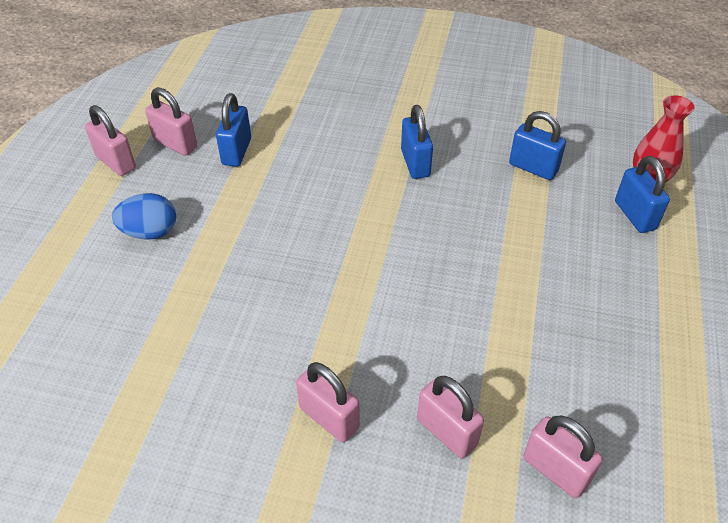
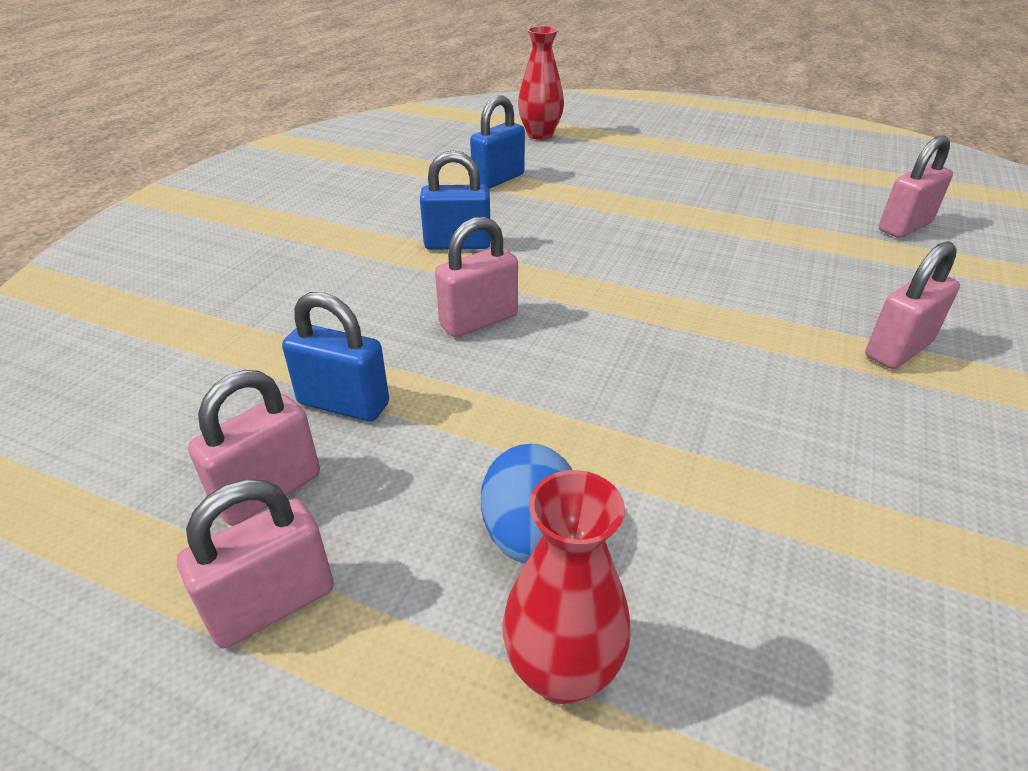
camera: 80 degrees left, 10 degrees down
(80, 250) = (562, 671): none -> red vase
(446, 432) = (885, 274): pink padlock -> pink padlock (479, 321)
(635, 215) = (585, 147): blue padlock -> none

